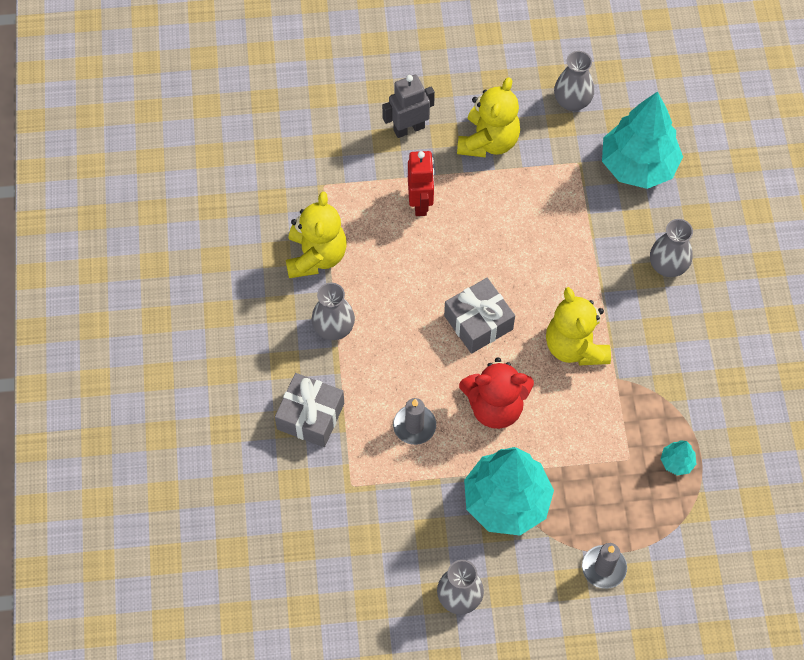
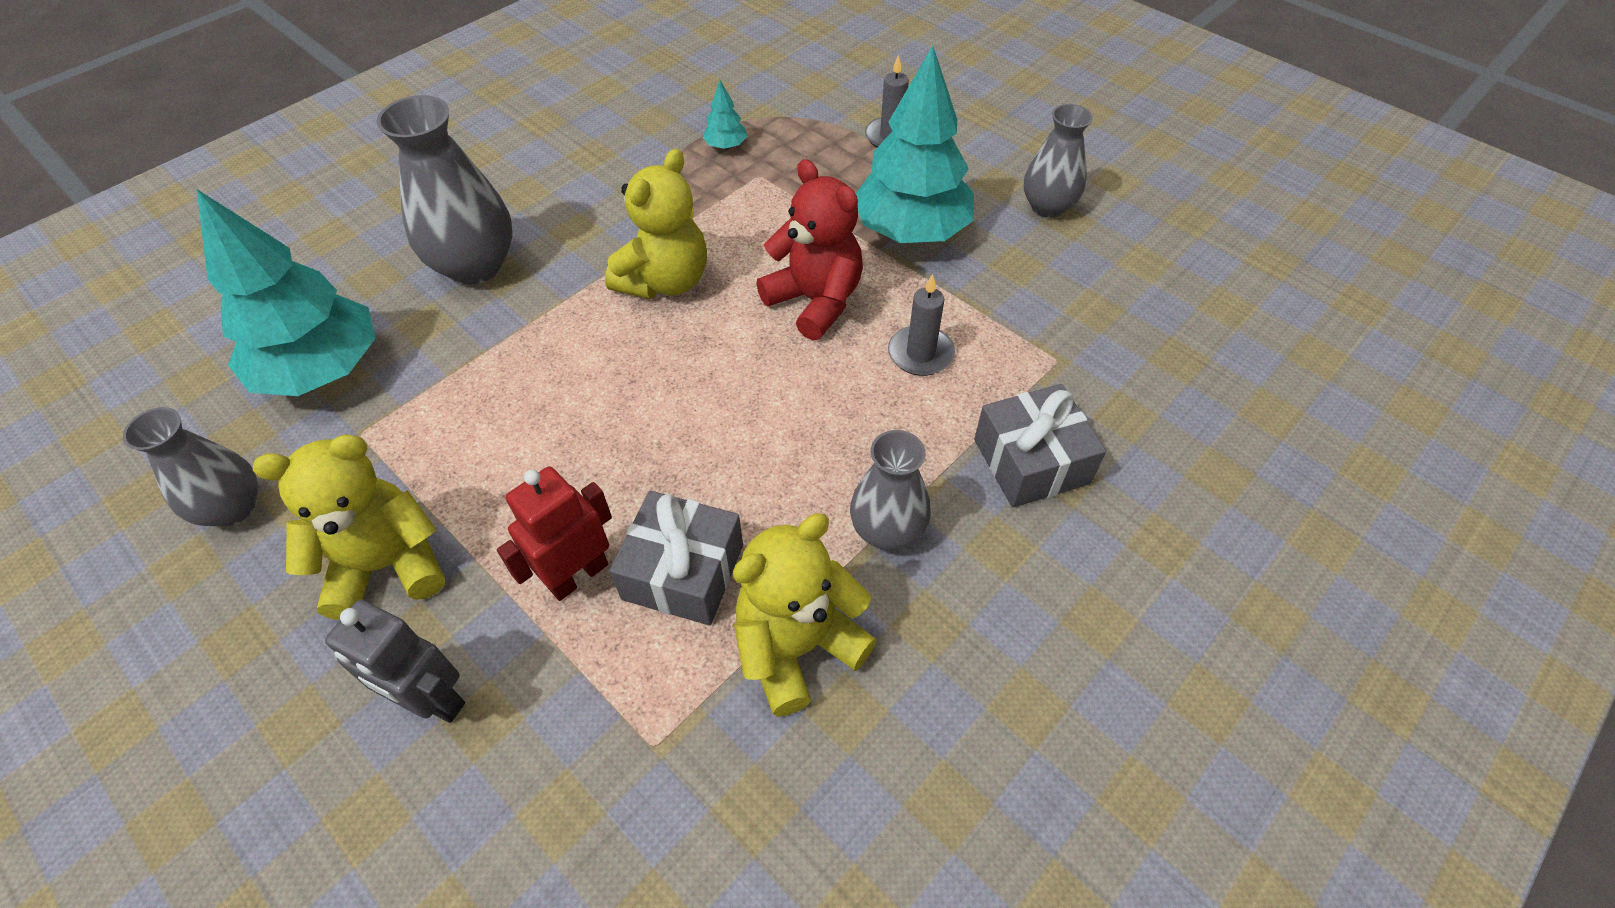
camera: 130 degrees left, 10 degrees down
(478, 322) = (719, 383): grey gift -> grey gift (683, 572)
(667, 266) = (475, 265): grey vase -> grey vase, size x1.56

